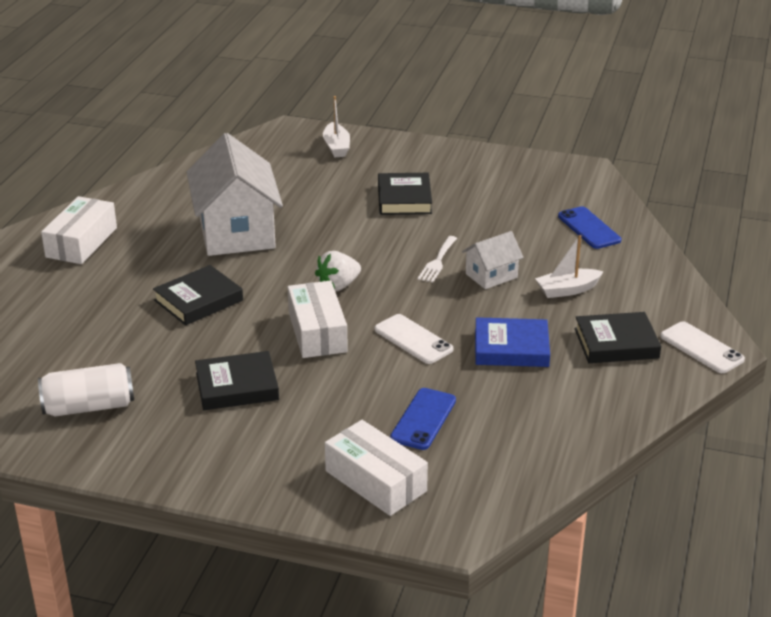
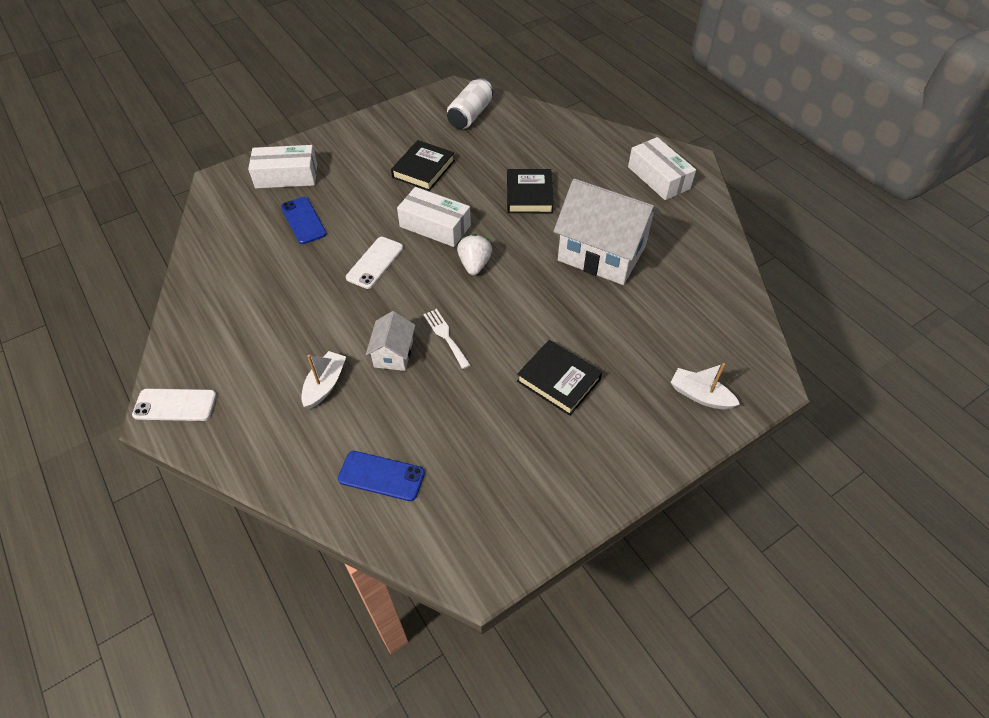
camera: 130 degrees right, 20 degrees up
(413, 339) = (375, 263): white phone -> white phone turned 60 degrees counterclockwise
(511, 348) = (308, 302): blue book -> none
(616, 343) = (242, 360): black book -> none

